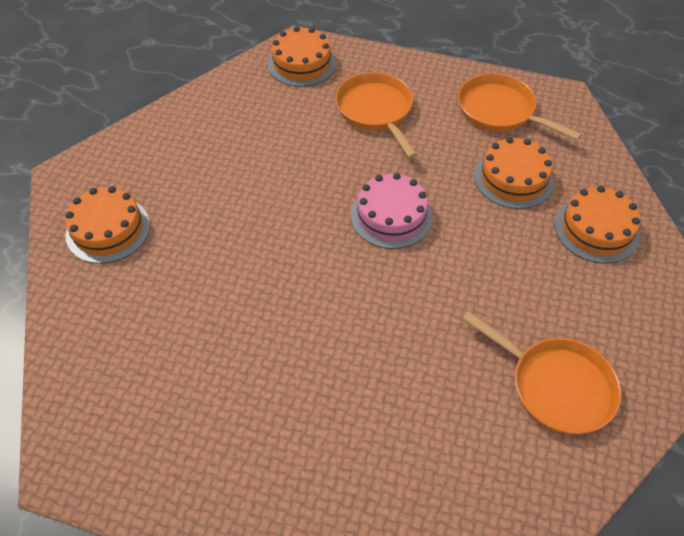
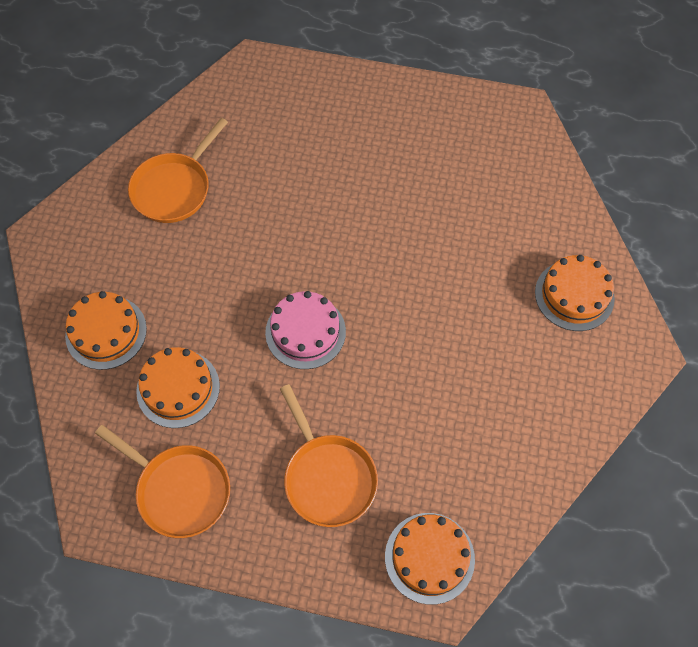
camera: 175 degrees right, 10 degrees up
(555, 385) = (174, 188): orange pan -> orange pan turned 90 degrees counterclockwise

